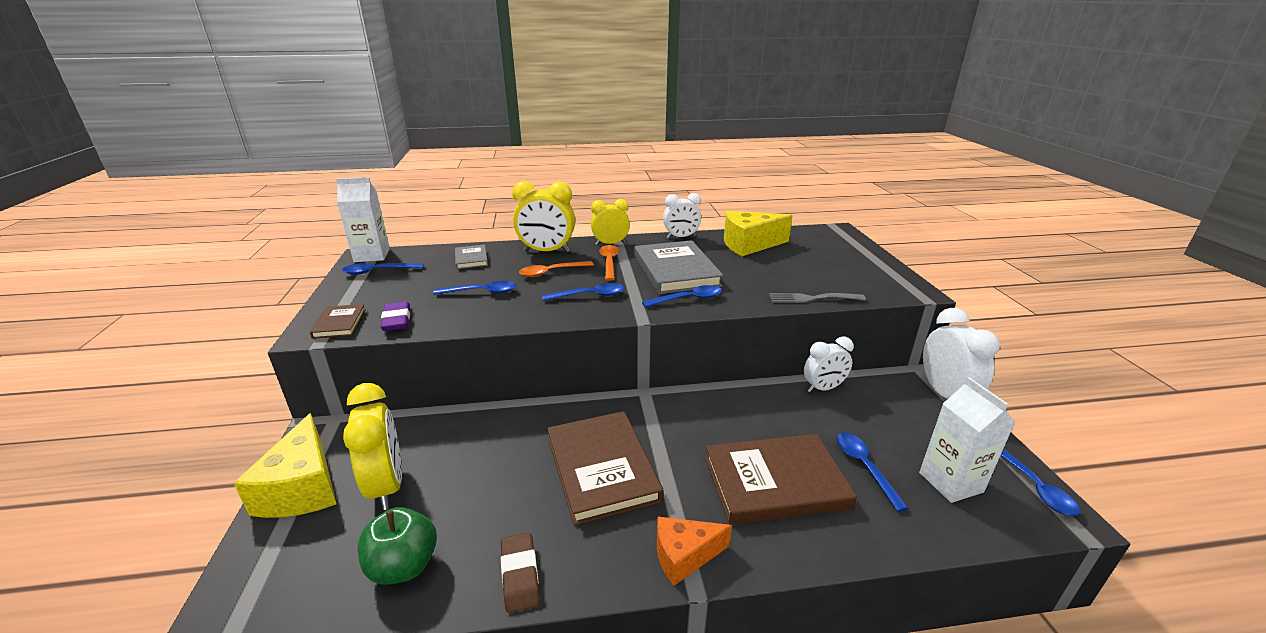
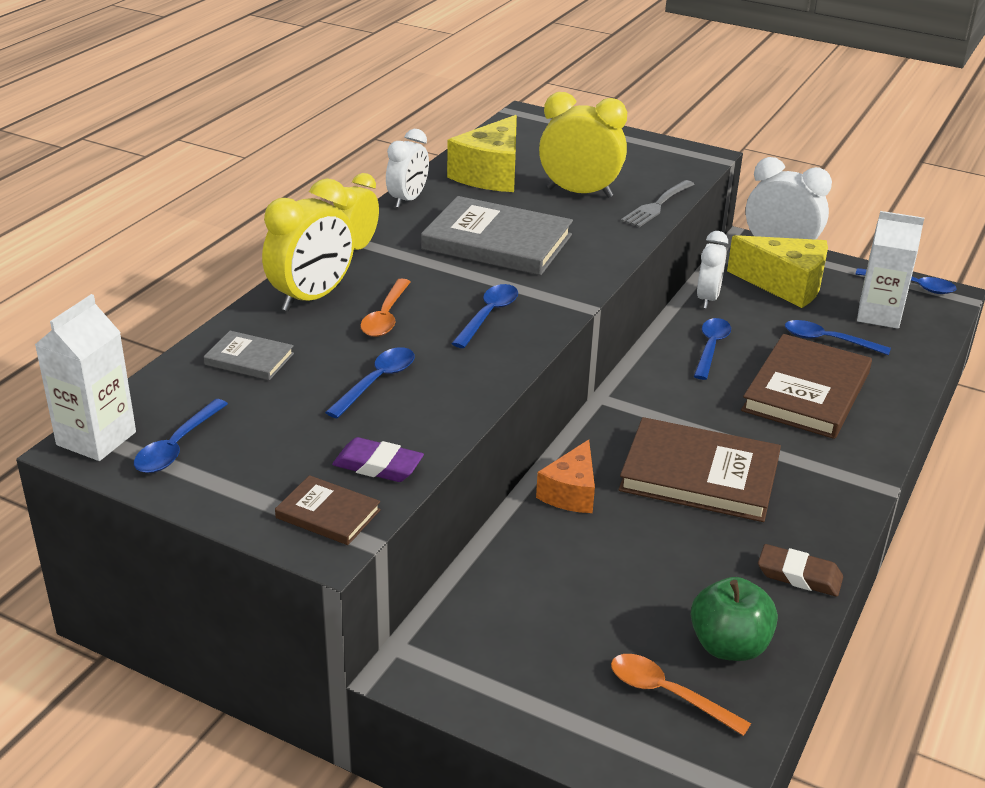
camera: 55 degrees left, 5 degrees up
(302, 488) = (527, 699): yellow cheese -> yellow cheese (785, 285)
(387, 486) = (588, 629): yellow clock -> yellow clock (579, 193)
(609, 262) = (413, 270): orange spoon -> orange spoon (667, 694)
(684, 556) = (849, 478): orange cheese -> orange cheese (571, 493)
(688, 299) = (575, 264): blue spoon -> blue spoon (711, 348)

